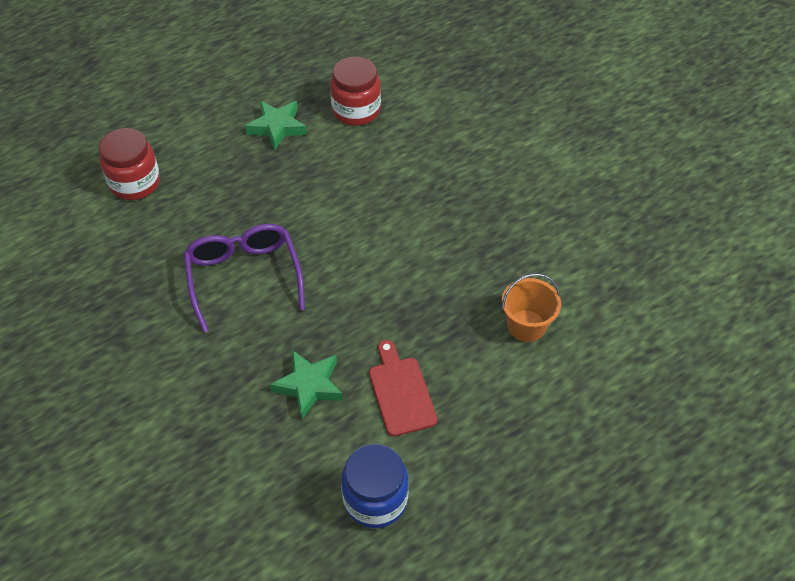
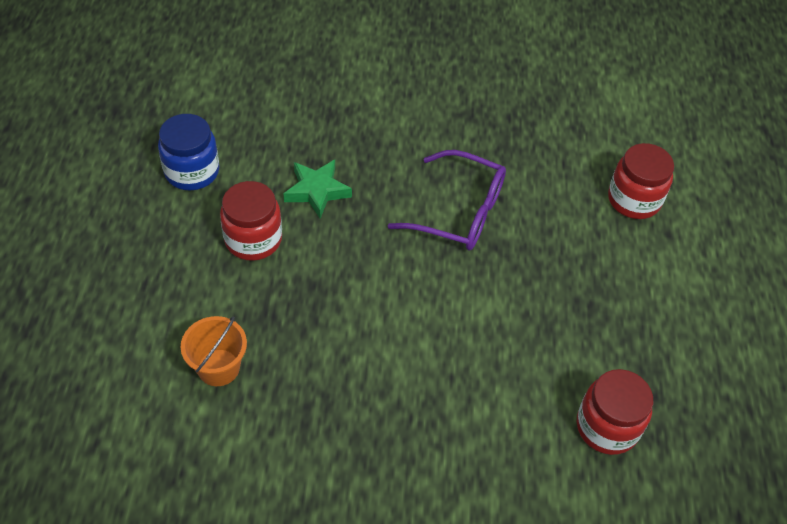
camera: 125 degrees right, 0 degrees up
(277, 127) = (631, 341): green star -> none
(401, 392) = (253, 239): red cutting board -> red jar

